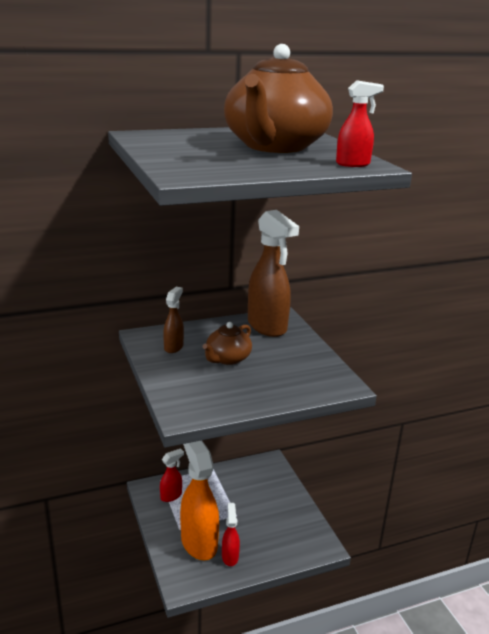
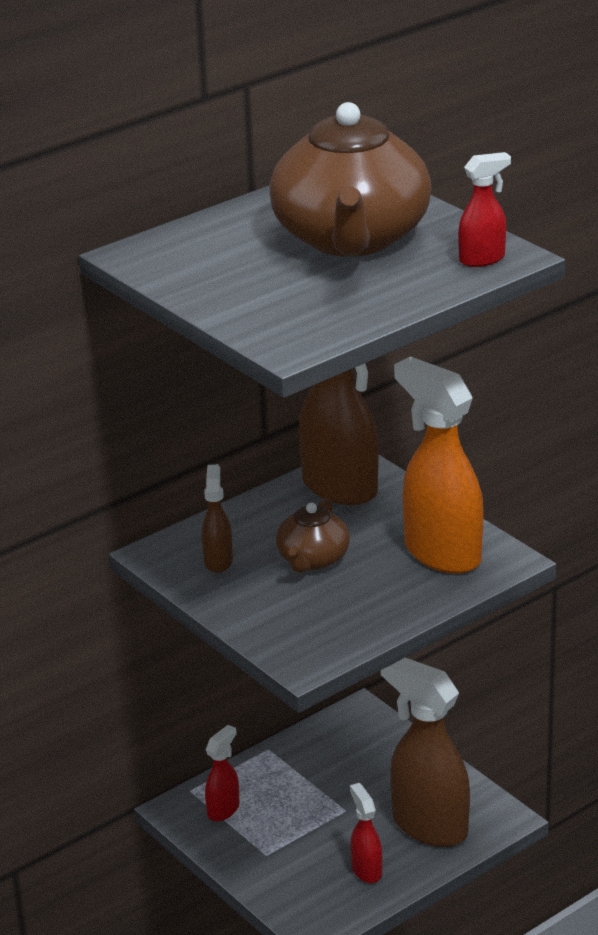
camera: 15 degrees left, 5 degrees up
(198, 542) = (307, 864): orange spray bottle -> orange spray bottle (441, 553)
(278, 539) = (428, 826): none -> brown spray bottle

